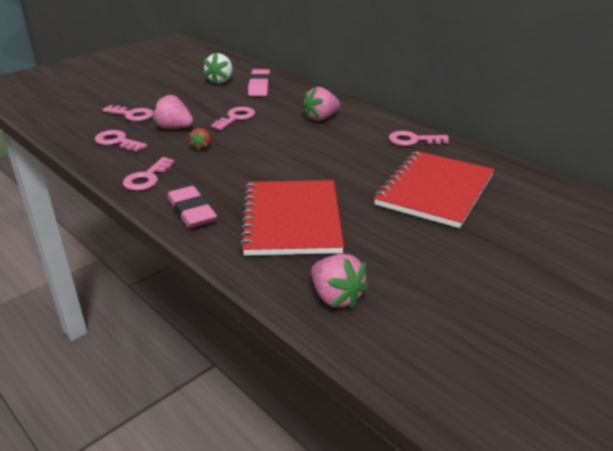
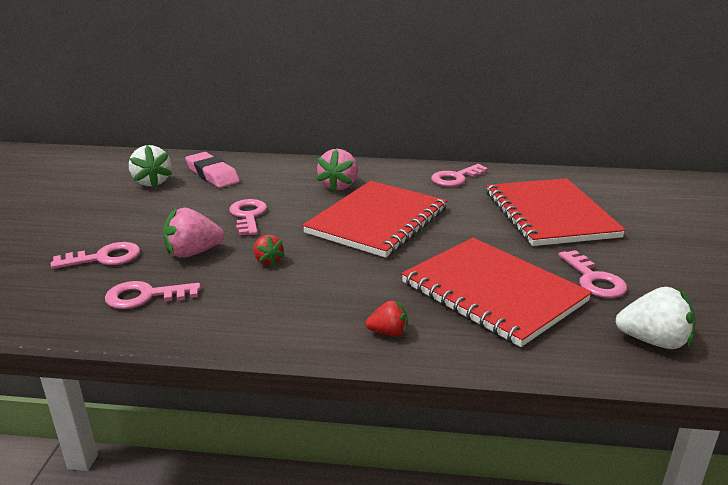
camera: 40 degrees left, 5 degrees down
(147, 178) = (268, 321): pink key -> pink key (594, 280)
(191, 212) = (388, 332): pink eraser -> red strawberry
(304, 148) = (377, 221): none -> red notebook
(336, 297) = (653, 341): pink strawberry -> white strawberry

